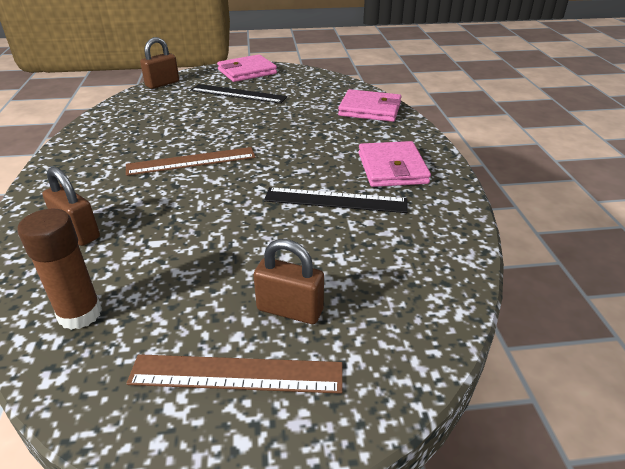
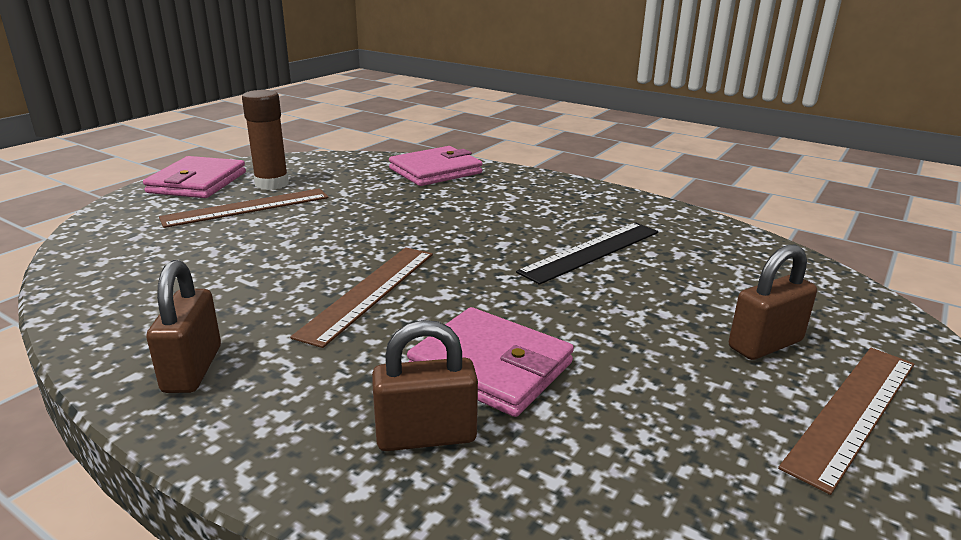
camera: 50 degrees left, 10 degrees down
(80, 314) = (647, 493): brown glue stick -> brown glue stick (272, 184)
(162, 84) = (91, 236): brown padlock -> brown padlock (193, 369)
(238, 94) = (247, 207): black ruler -> brown ruler
(392, 168) = (569, 207): pink wallet -> pink wallet (491, 366)

